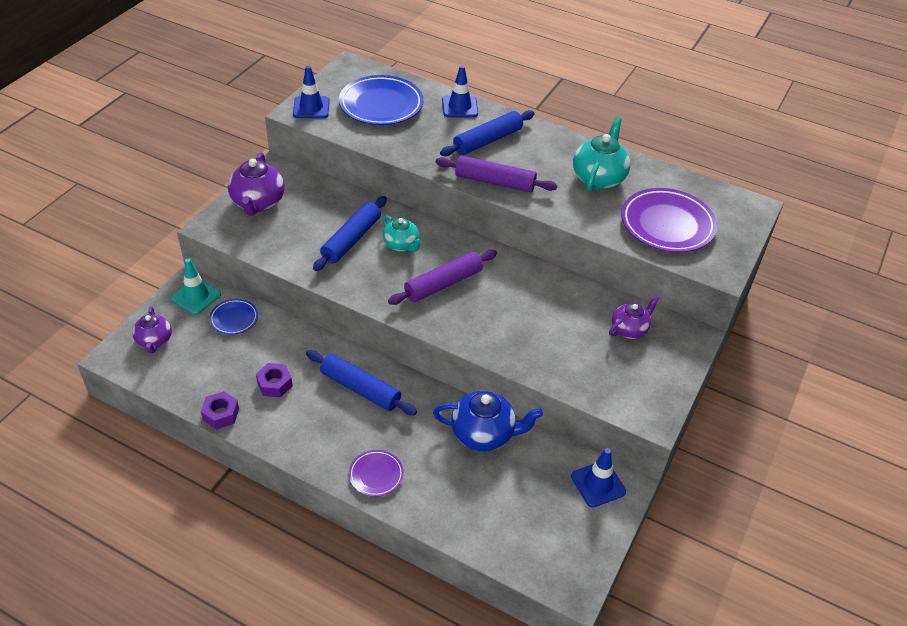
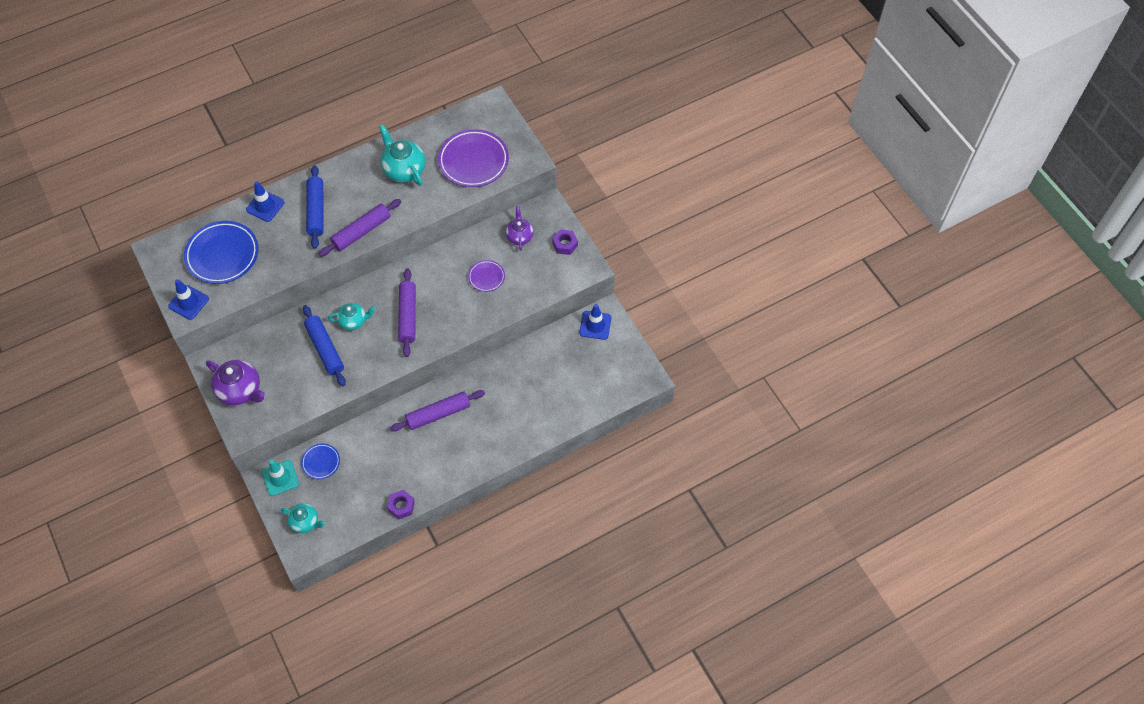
camera: 55 degrees left, 15 degrees up
(154, 341) = (305, 522): purple teapot -> turquoise teapot
(275, 384) = (398, 463): purple nut -> purple nut (565, 244)
(360, 389) = (438, 414): blue rolling pin -> purple rolling pin
(376, 475) = (510, 439): purple plate -> purple plate (486, 277)
(484, 434) = (521, 364): blue teapot -> none

